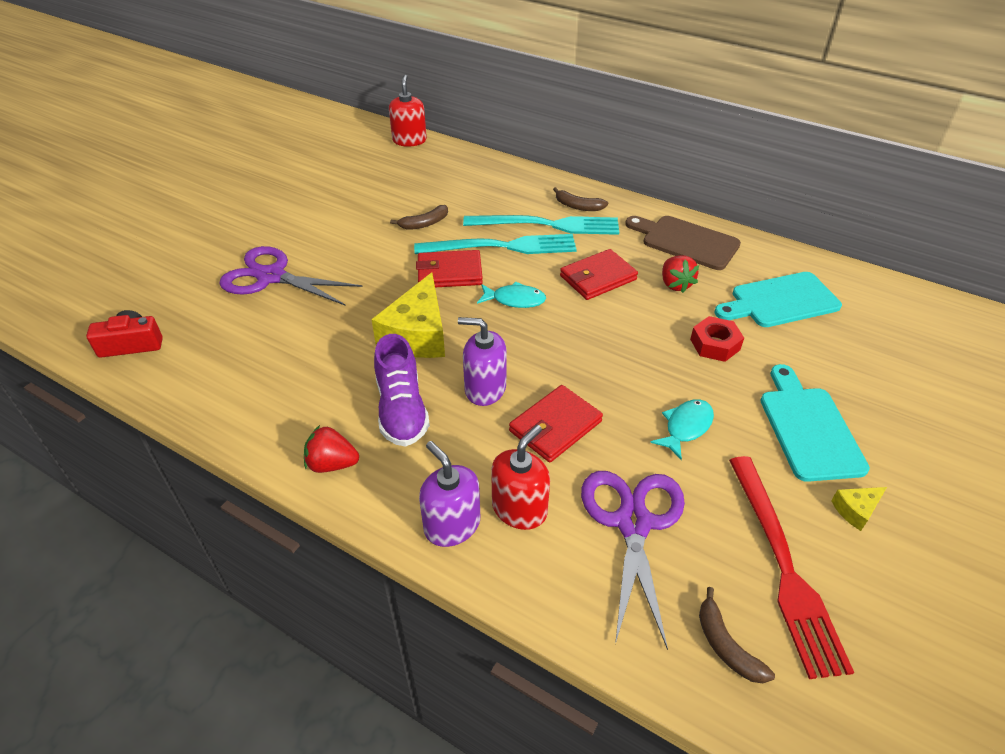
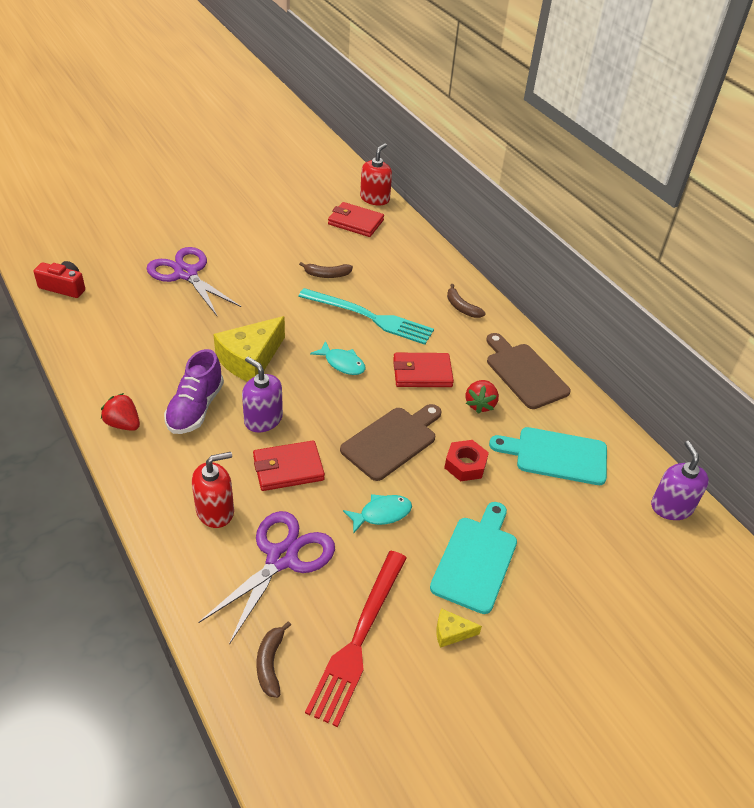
camera: 25 degrees right, 0 degrees up
(449, 273) = (312, 322): red wallet -> red wallet (355, 222)
(452, 525) = (164, 499): purple soap dispenser -> purple soap dispenser (671, 507)
(547, 225) = (421, 313): turquoise fork -> none
(629, 352) = (392, 441): none -> brown cutting board

